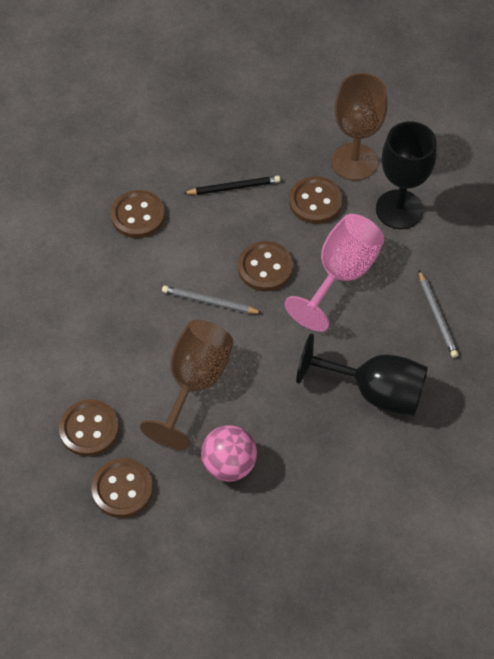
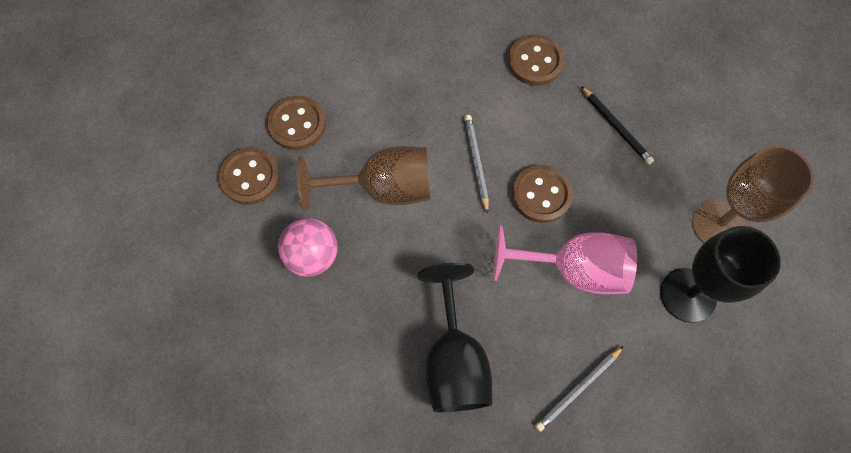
camera: 65 degrees right, 10 degrees up
(315, 202) = (646, 208): brown button -> none

